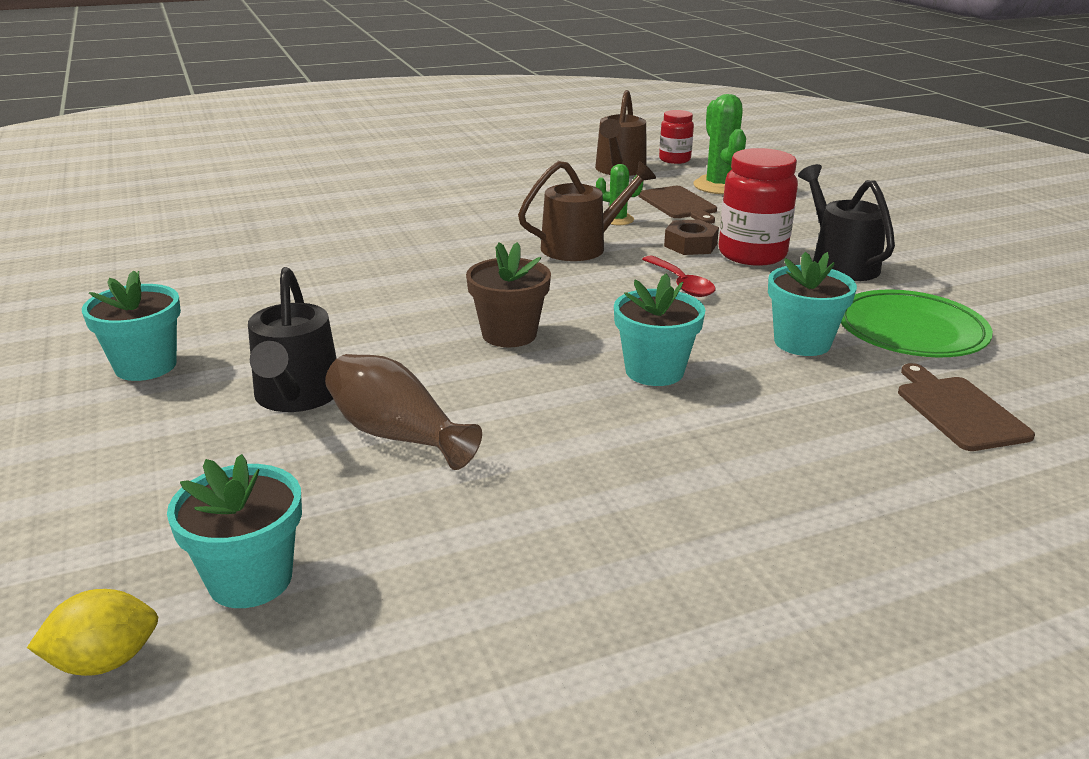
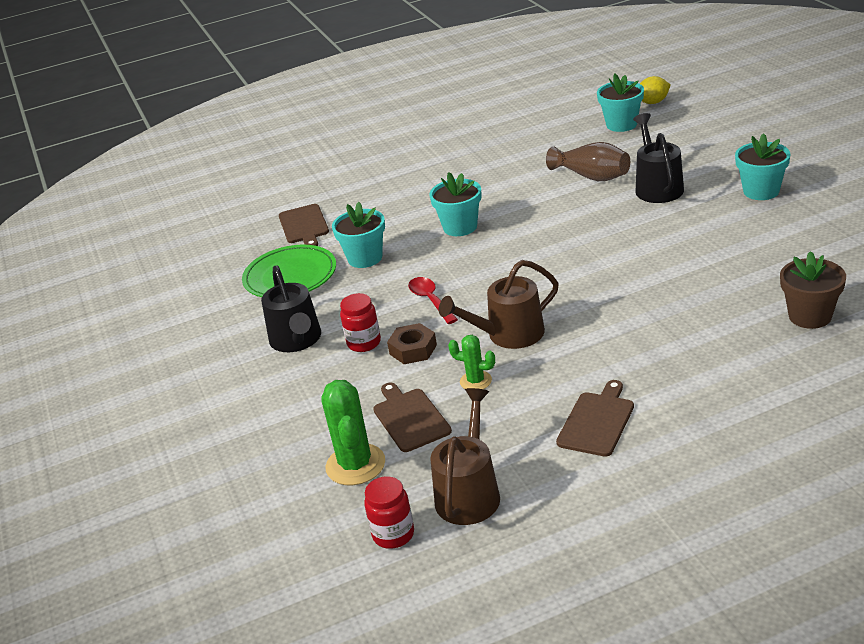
camera: 175 degrees left, 5 degrees up
(508, 192) = (597, 421): none -> brown cutting board
(509, 334) = (550, 240): brown flower pot -> brown flower pot (810, 316)
(752, 254) = (364, 343): red jar -> red jar, size x0.60

